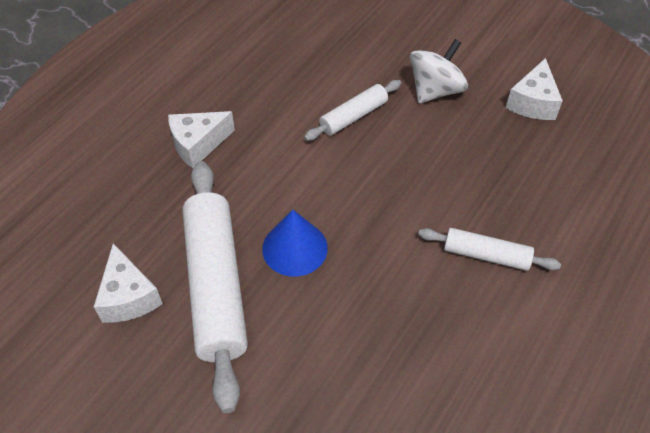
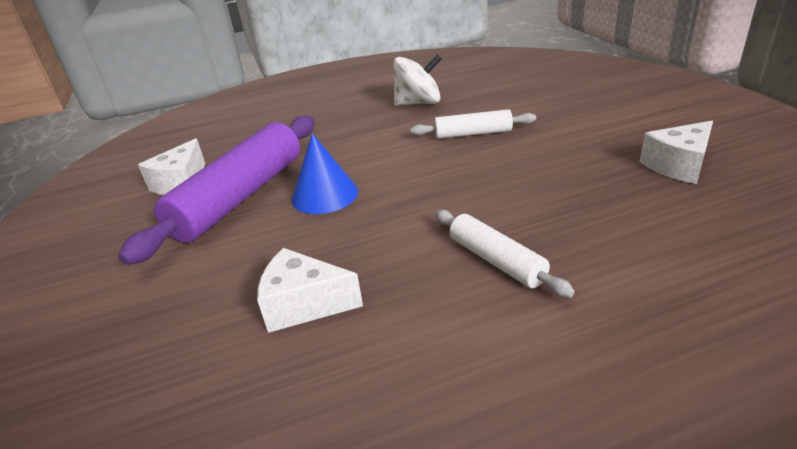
camera: 40 degrees right, 20 degrees down
(198, 144) = (334, 121): white cheese -> white cheese (304, 304)
(216, 286) = (240, 197): white rolling pin -> purple rolling pin
(435, 90) = (571, 135): white spinning top -> white spinning top (418, 103)

